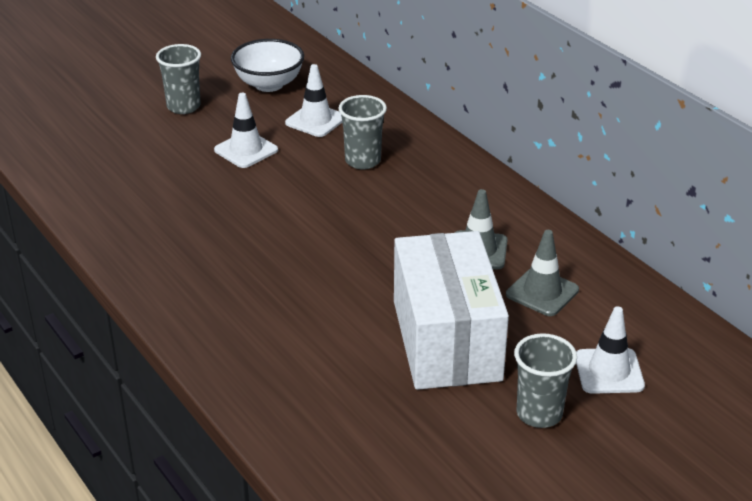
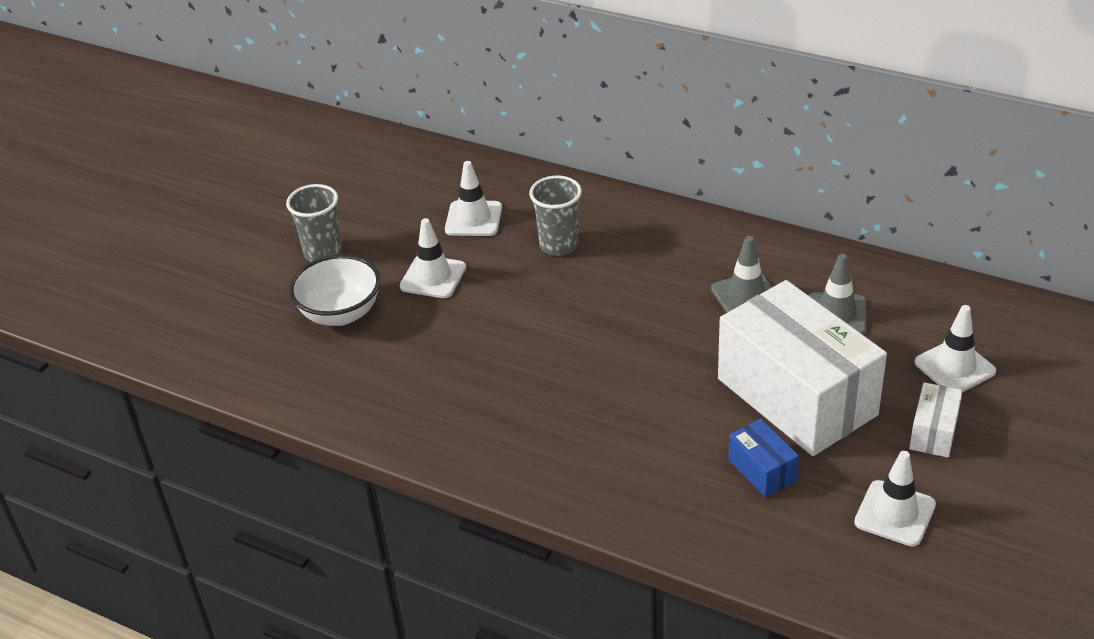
camera: 25 degrees left, 5 degrees up
(269, 84) = (389, 196): white bowl -> white bowl (340, 313)
(363, 382) = (762, 470): none -> blue box
(442, 461) = (895, 513): none -> white traffic cone
(539, 414) = (933, 432): grey cup -> white box

